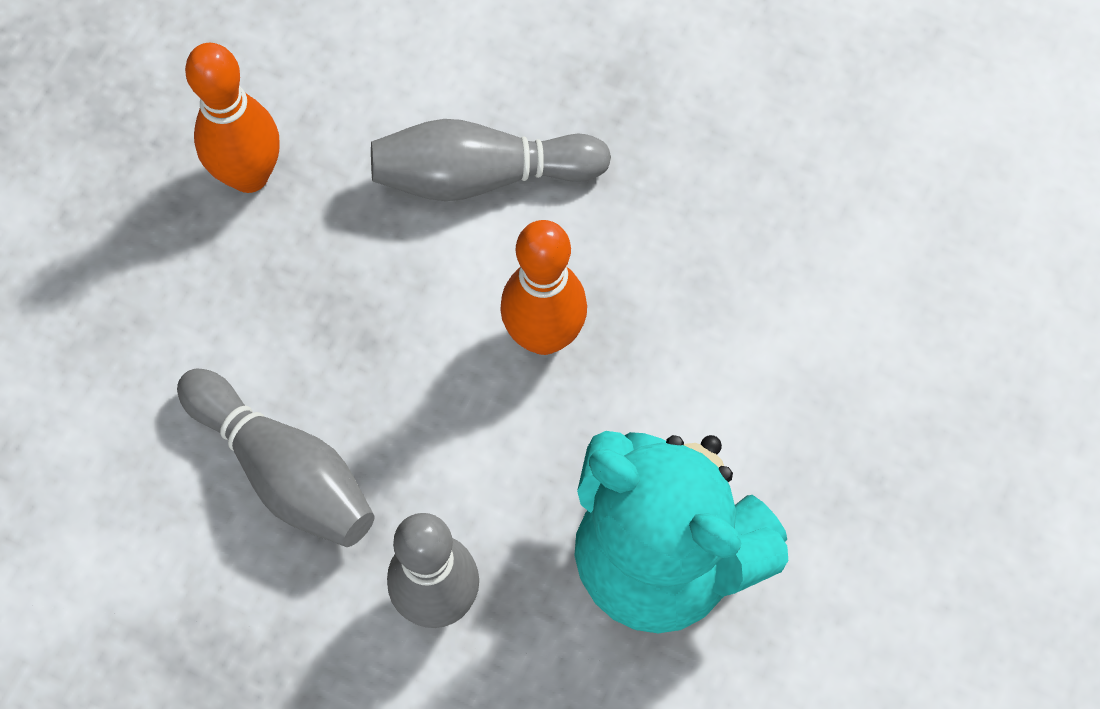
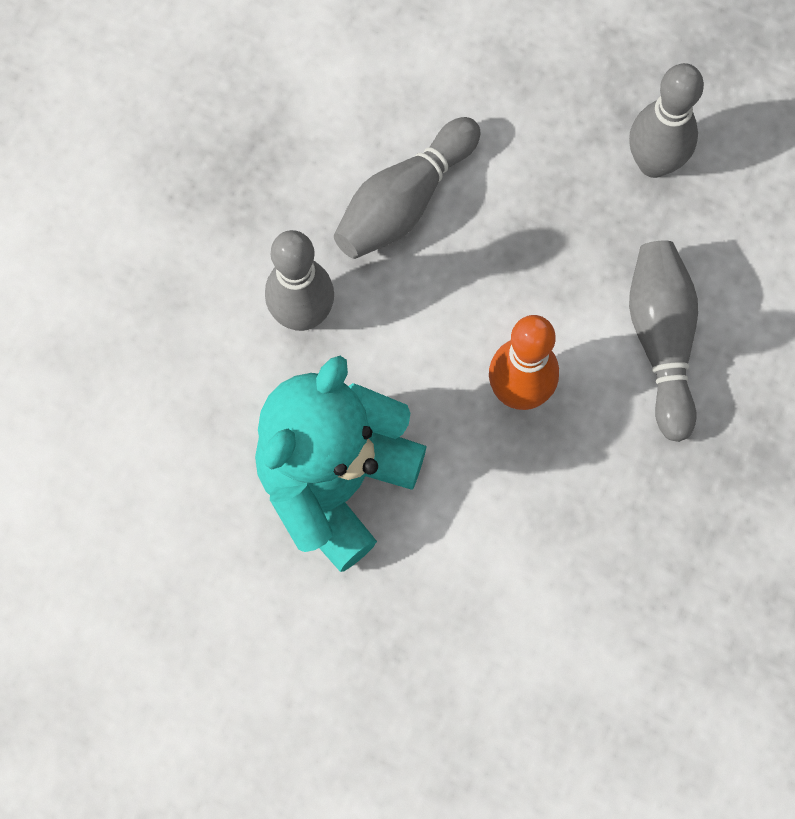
camera: 90 degrees right, 5 degrees up
(249, 175) = (653, 163): orange bowling pin -> grey bowling pin

